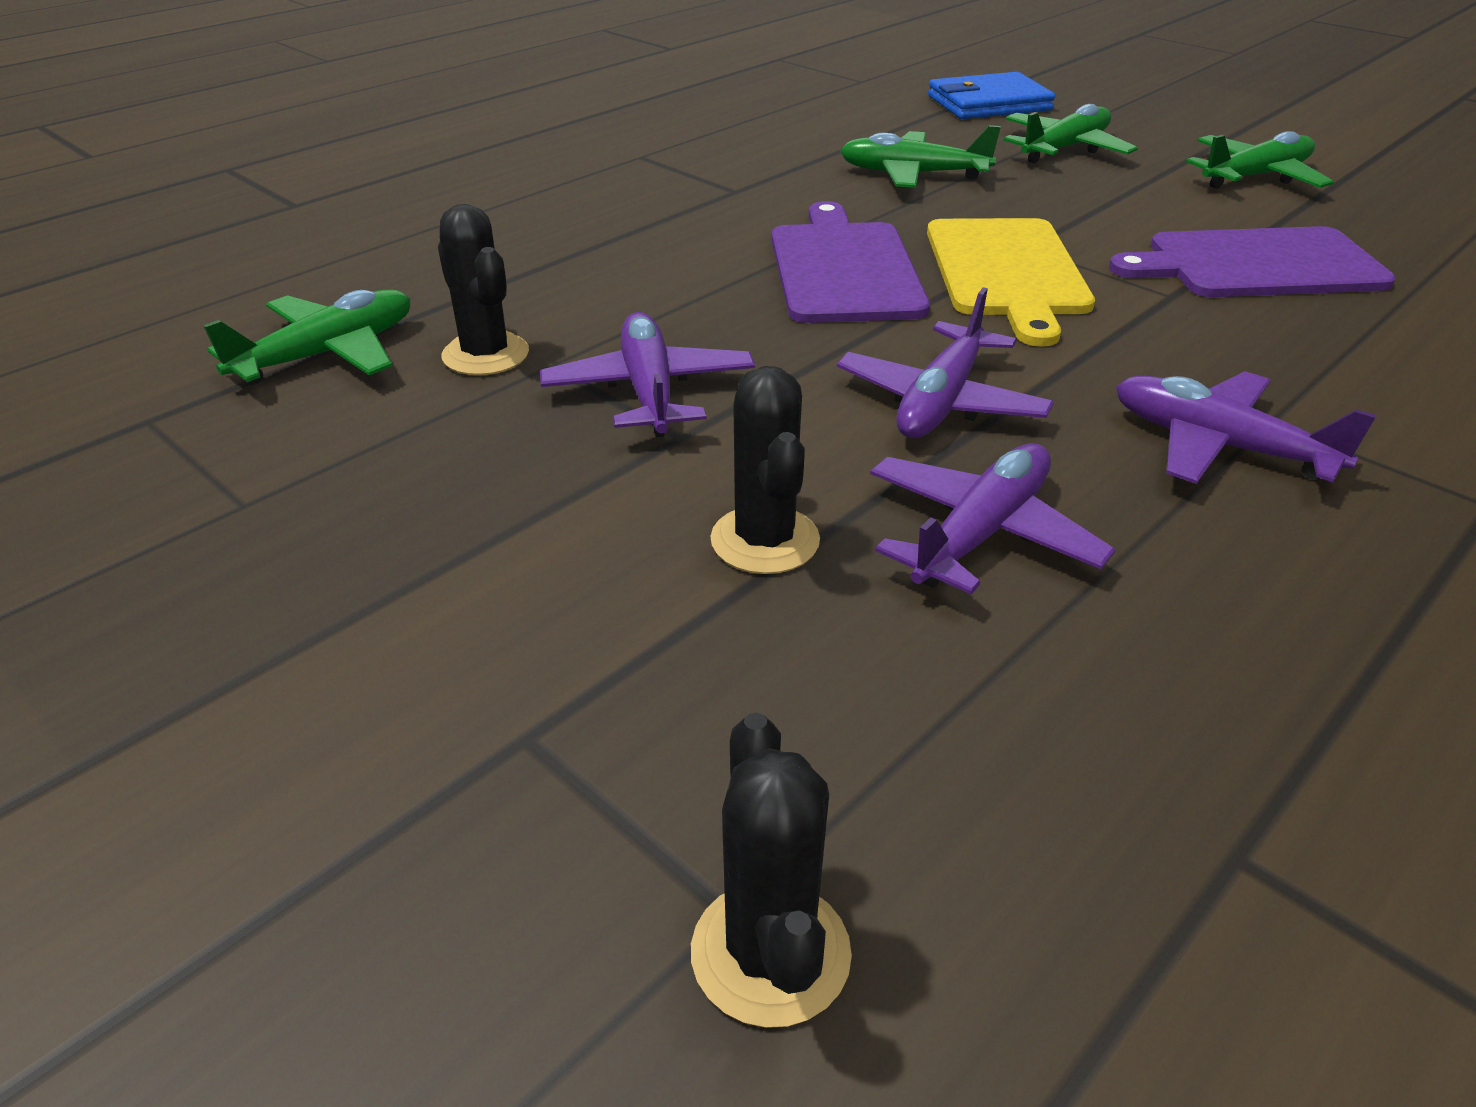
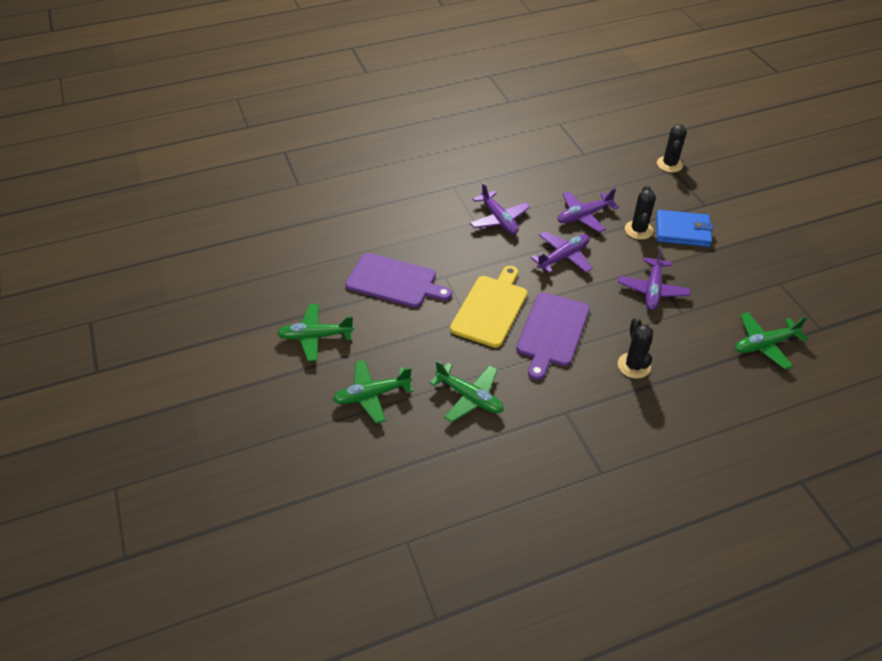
camera: 155 degrees left, 10 degrees up
(485, 354) = (706, 325): black cactus -> black cactus (633, 366)
(988, 103) = (358, 469): blue wallet -> blue wallet (682, 231)

